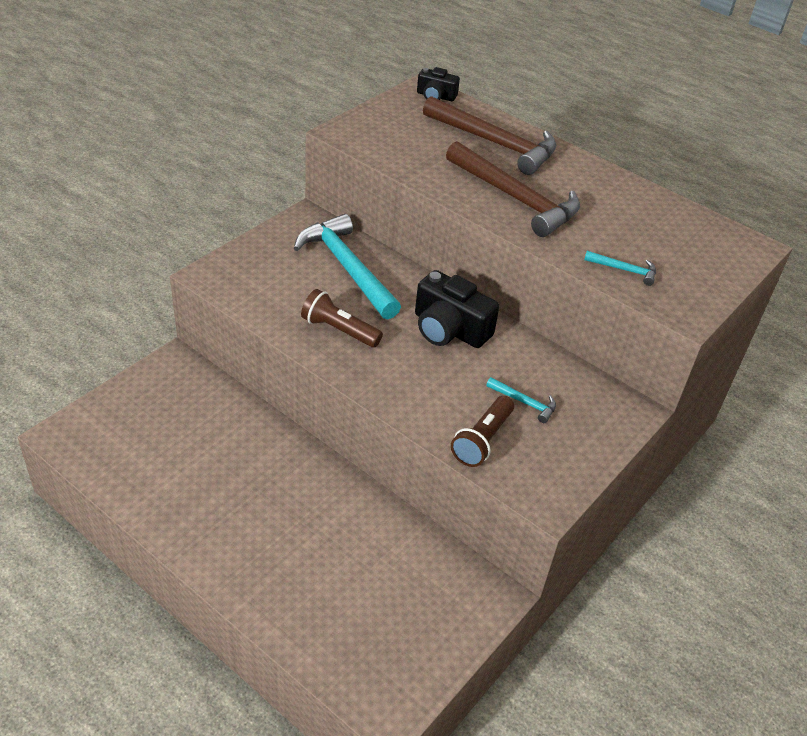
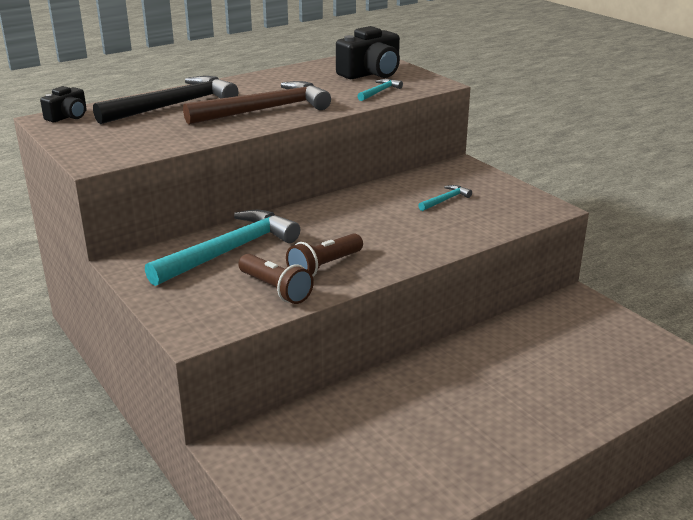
camera: 70 degrees left, 15 degrees down
(347, 267) = (230, 251): turquoise hammer -> turquoise hammer turned 150 degrees clockwise
(449, 329) = (345, 216): black camera -> black camera (371, 73)
(482, 440) = (485, 222): brown flashlight -> brown flashlight (275, 289)
(495, 143) = (174, 105): brown hammer -> black hammer

